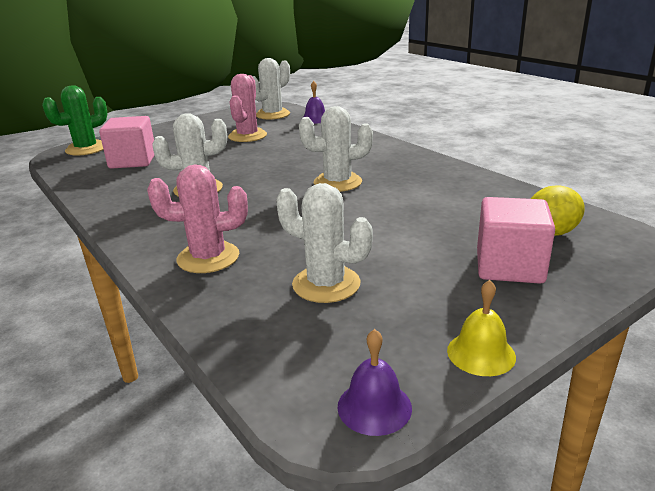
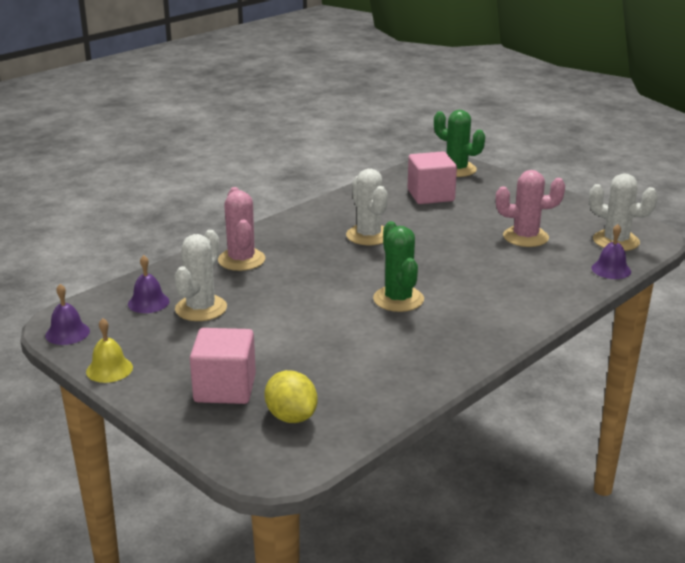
camera: 80 degrees right, 0 degrees up
(296, 327) = (148, 302): none -> purple bell
(337, 182) = (398, 299): white cactus -> green cactus

